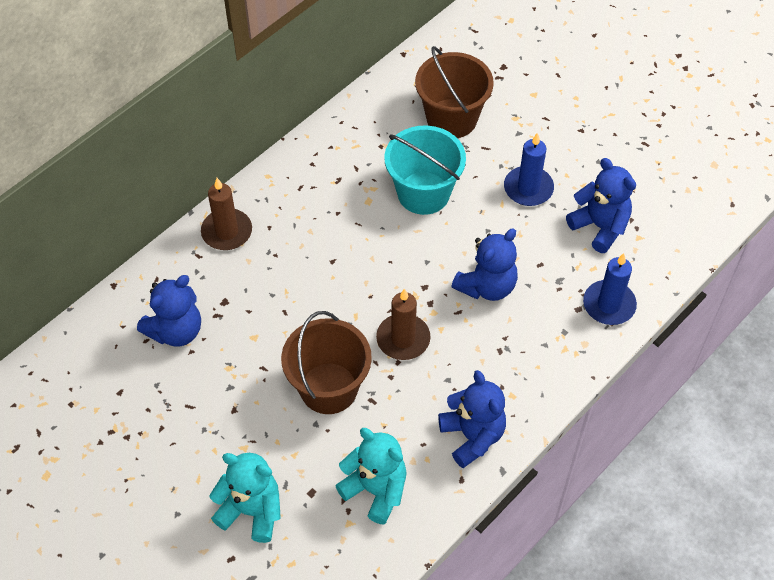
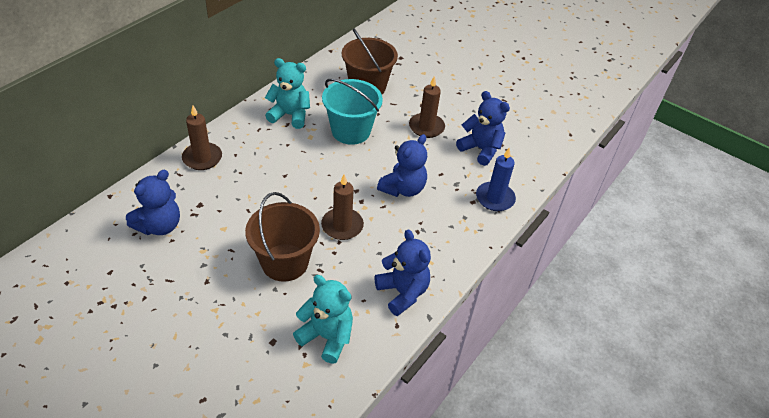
camera: 10 degrees left, 10 degrees down
(251, 511) = (221, 359): turquoise teddy bear -> turquoise teddy bear (290, 115)
(528, 188) = (426, 127): blue candle -> brown candle

